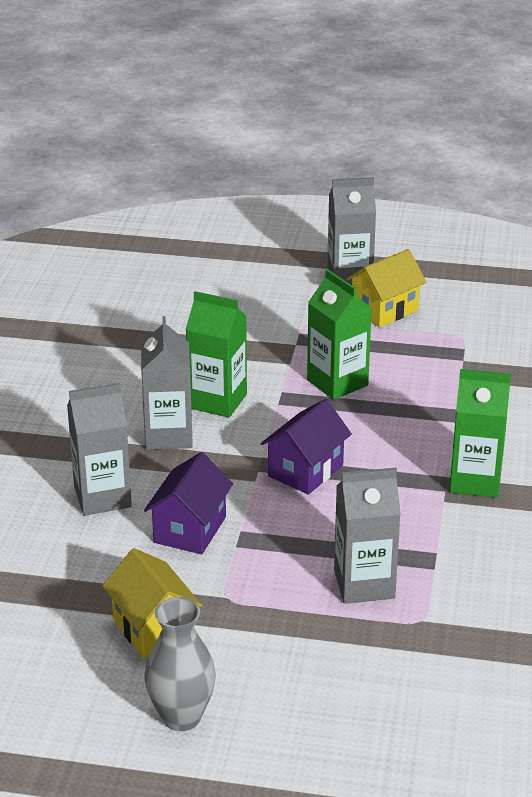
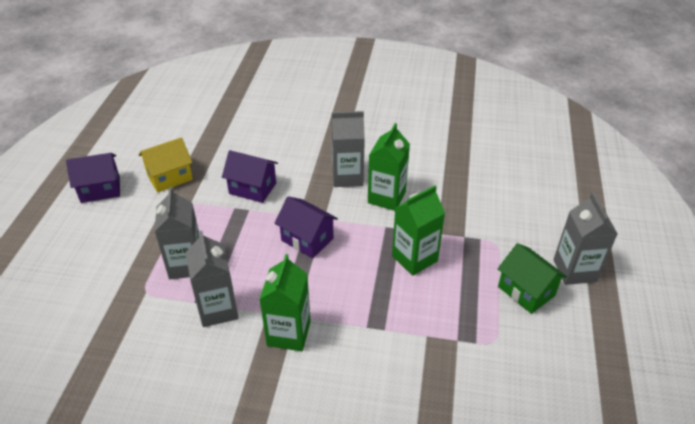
camera: 90 degrees right, 10 degrees up
(102, 497) = (287, 153): grey carton -> grey carton (218, 309)
(181, 717) = (100, 189): grey vase -> purple house
(384, 310) = (526, 291): yellow house -> green house

